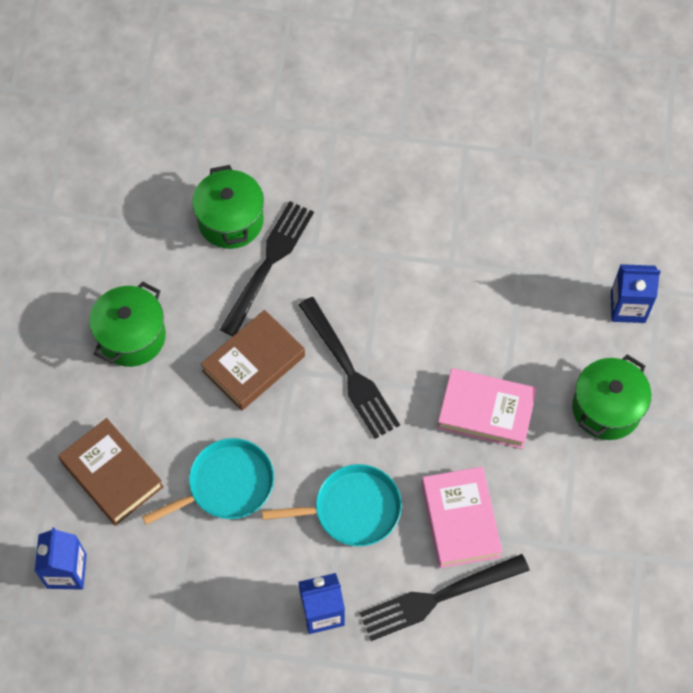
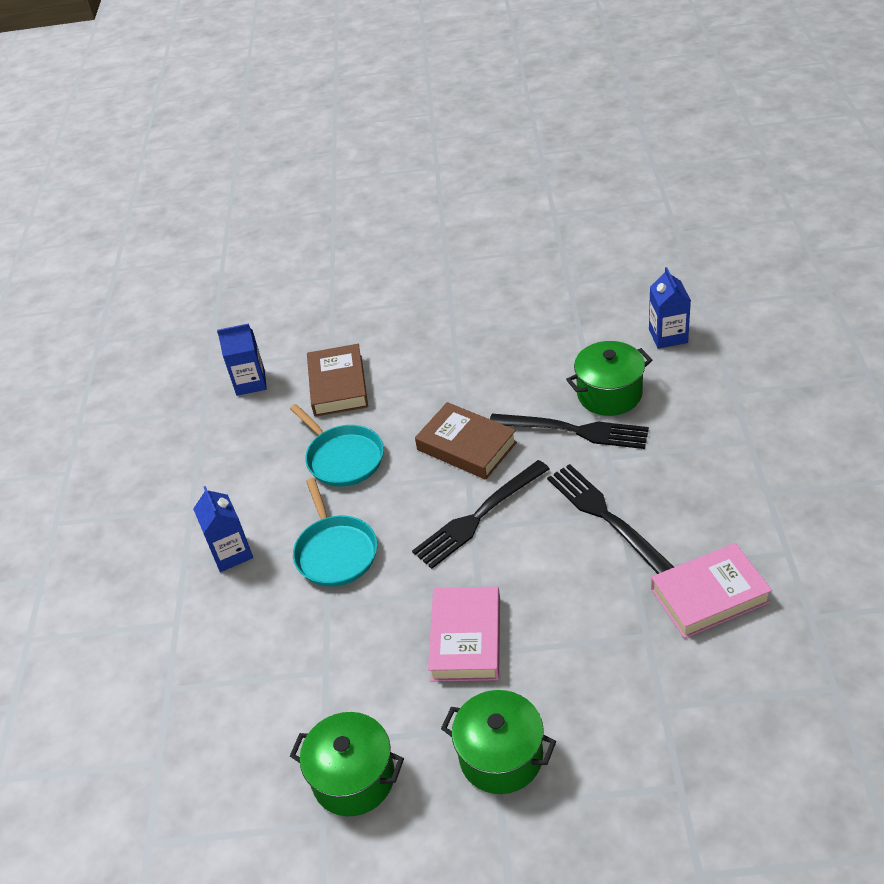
camera: 85 degrees right, 20 degrees down
(112, 474) = (338, 385): brown book -> brown book turned 45 degrees counterclockwise
(132, 336) = (468, 363): green pot -> green pot (353, 778)
(437, 598) = (254, 640): black fork -> black fork (605, 516)
(460, 520) = (339, 641): pink book -> pink book (709, 595)
(628, 307) = (643, 756): blue carton -> blue carton (668, 336)

